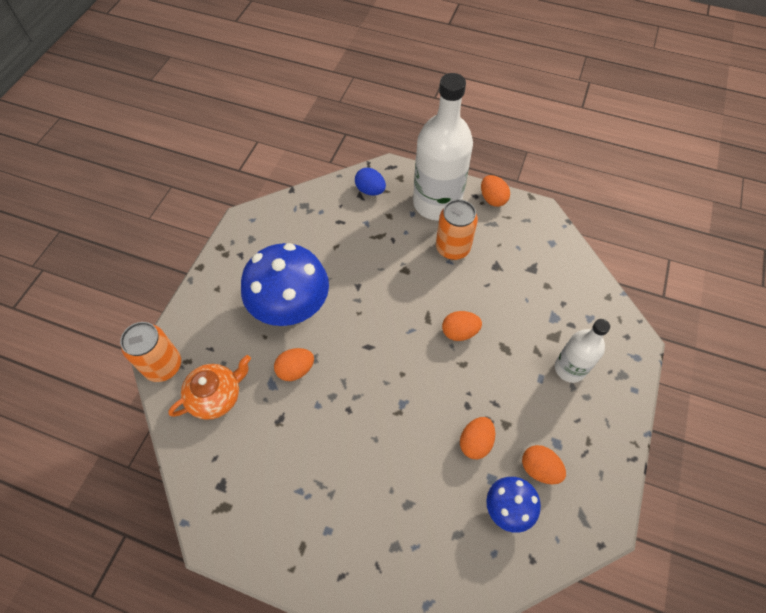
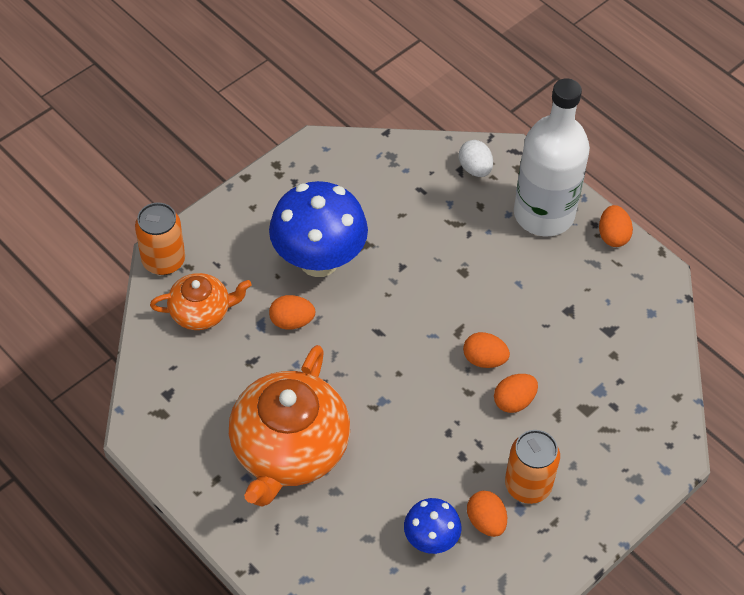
camera: 25 degrees right, 5 degrees down
(350, 485) = (289, 449): none -> orange teapot
(370, 190) = (475, 169): blue egg -> white egg
(452, 248) = (531, 270): orange can -> orange can (528, 485)
(475, 442) = (435, 469): orange egg -> orange egg (514, 401)
(569, 368) = (582, 447): white bottle -> none

